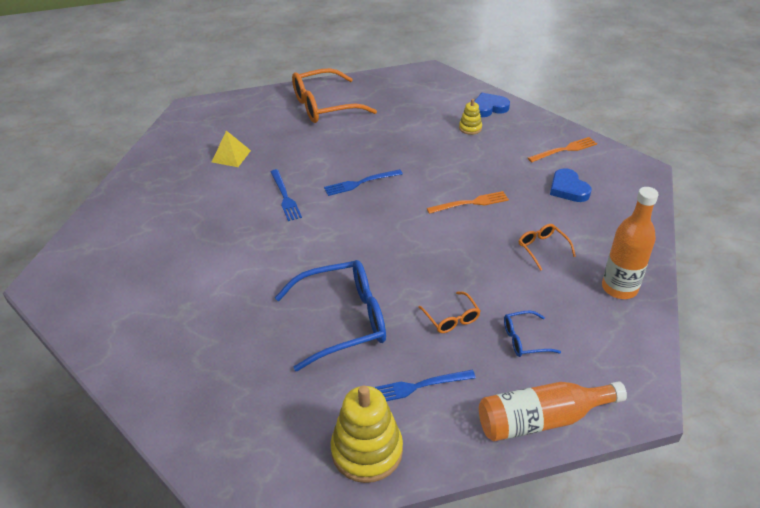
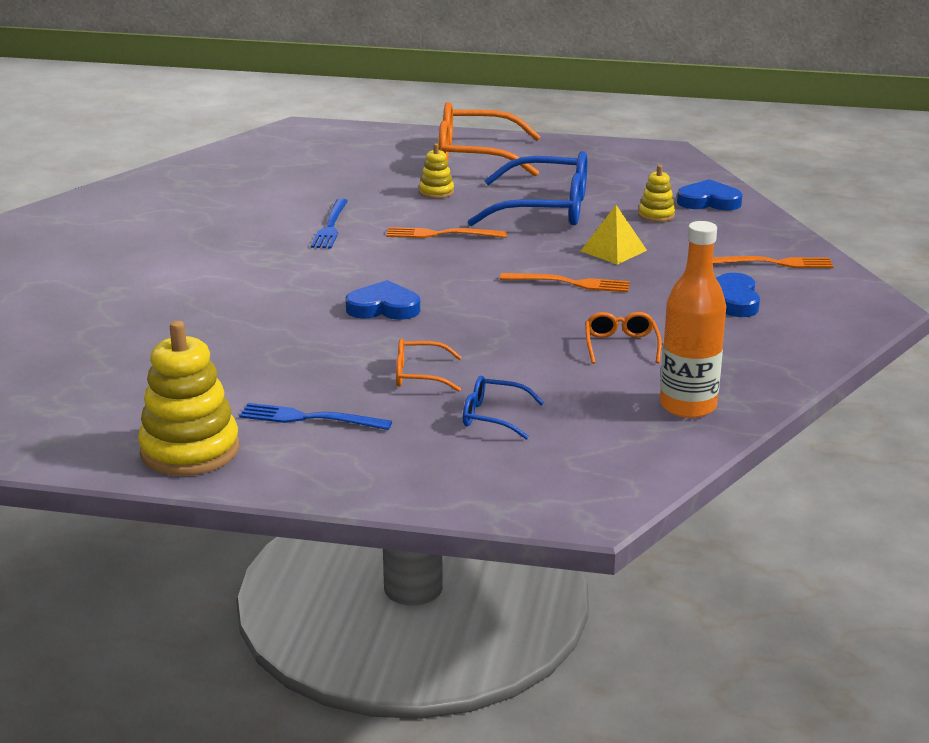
camera: 25 degrees right, 15 degrees down
(231, 156) = (304, 178): yellow pyramid -> yellow pyramid (613, 250)
(326, 145) = (436, 192): none -> yellow stacking toy
(343, 320) = (282, 343): blue glasses -> blue glasses (545, 209)
(360, 183) = (441, 234): blue fork -> orange fork
(379, 263) = (383, 307): none -> blue heart
(451, 318) = (419, 375): orange glasses -> orange glasses turned 90 degrees clockwise
(541, 419) = (432, 486): orange bottle -> none

